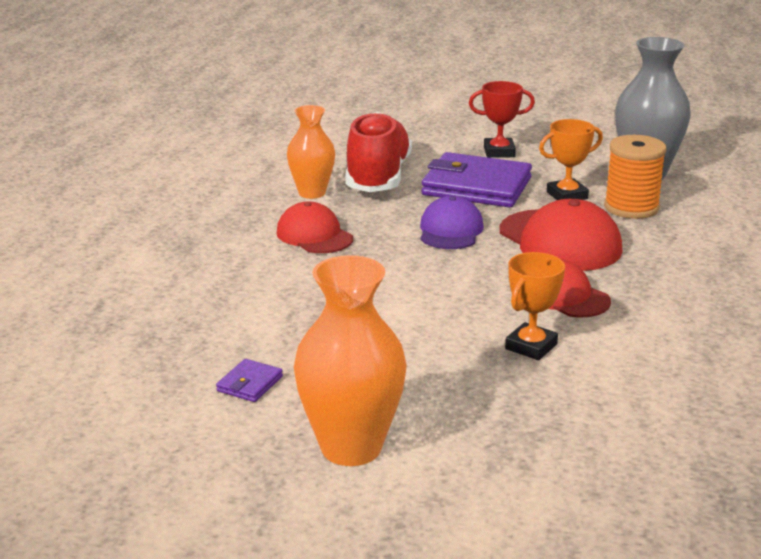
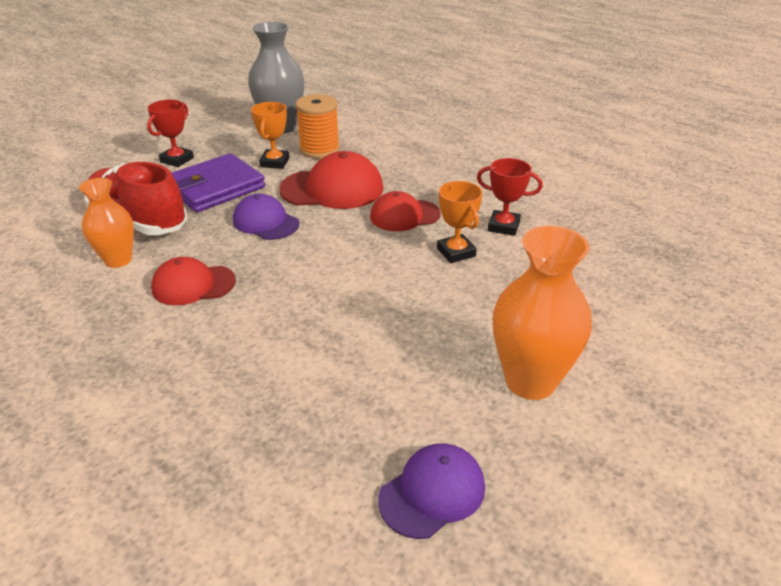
camera: 60 degrees left, 10 degrees up
(156, 430) = (432, 492): none -> purple cap
(249, 384) = (399, 405): purple wallet -> none
(627, 362) = (503, 226): none -> red trophy

